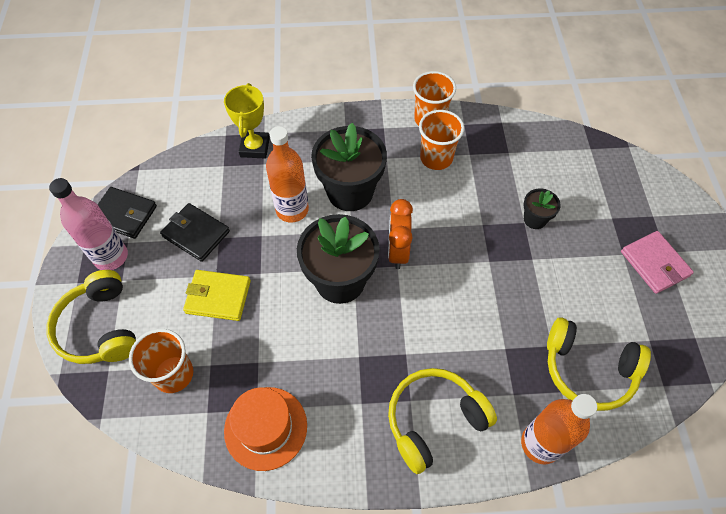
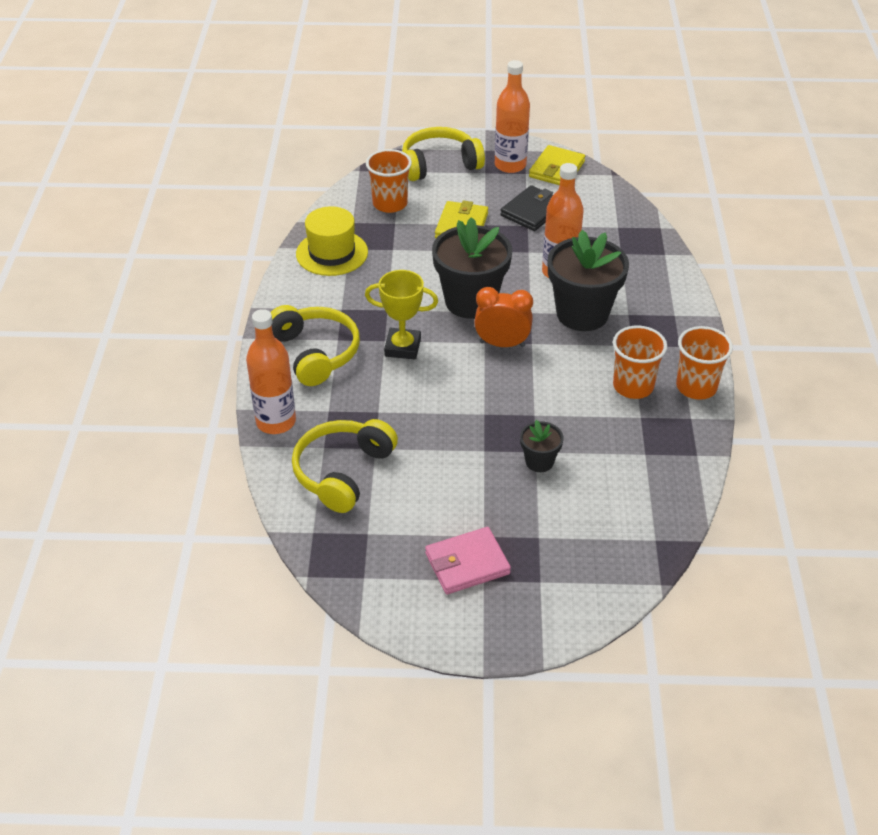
camera: 95 degrees right, 15 degrees down
(111, 257) = (510, 165): pink bottle -> orange bottle
(124, 215) = (556, 169): black wallet -> yellow wallet
(255, 147) = (643, 247): yellow trophy -> yellow trophy (402, 347)
(265, 428) = (332, 253): orange hat -> yellow hat

